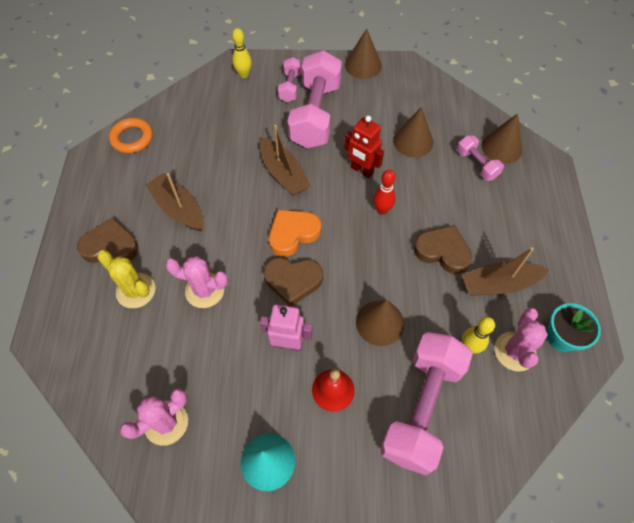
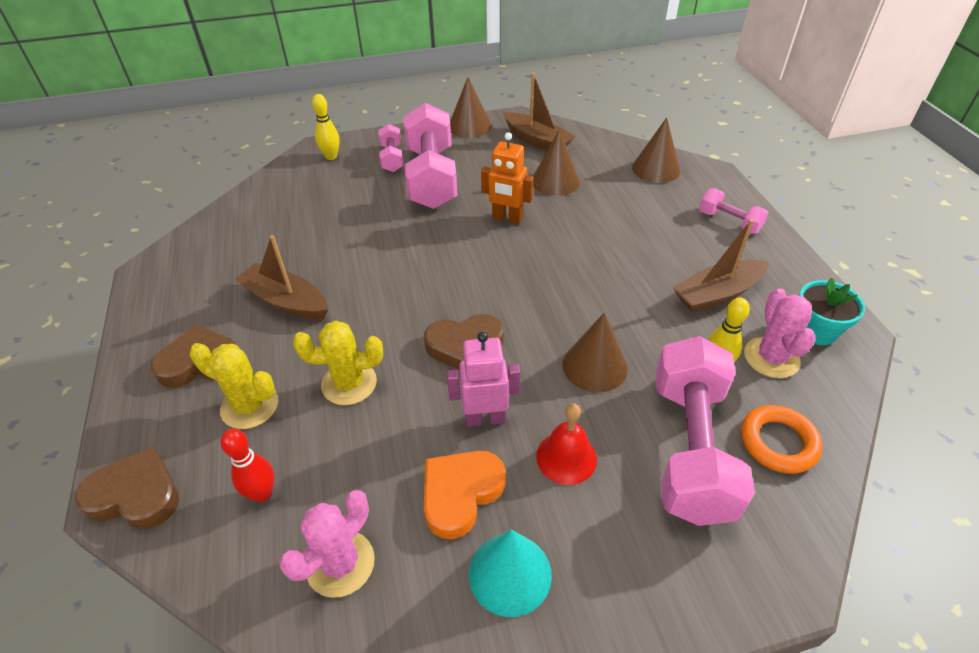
camera: 15 degrees left, 15 degrees down
(132, 138) = (203, 241): orange ring -> orange ring (778, 442)
(205, 290) = (349, 383): pink cactus -> yellow cactus
(283, 174) = (413, 239): brown boat -> brown boat (537, 140)
(293, 234) = (447, 297): orange heart -> orange heart (460, 493)
(361, 170) = (507, 218): red robot -> orange robot
(382, 210) = (547, 251): red bowling pin -> red bowling pin (262, 493)
(442, 251) = (637, 276): brown heart -> brown heart (136, 495)
(476, 164) = (636, 189): pink dumbbell -> pink dumbbell (729, 222)

